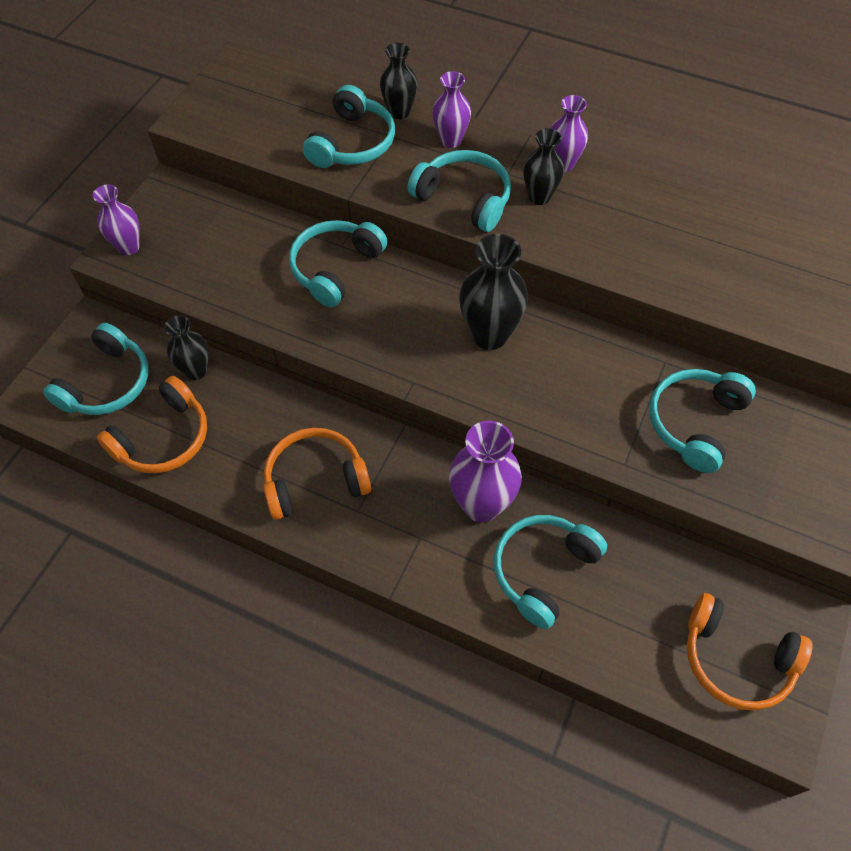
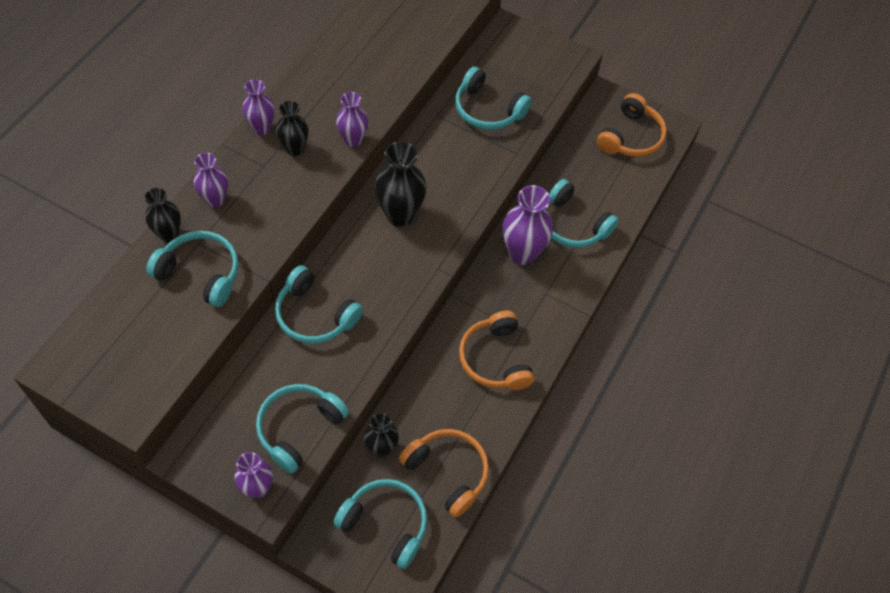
camera: 90 degrees left, 0 degrees up
(464, 198) = (286, 198): turquoise headphones -> turquoise headphones (299, 428)
(567, 250) = (353, 140): none -> purple vase

